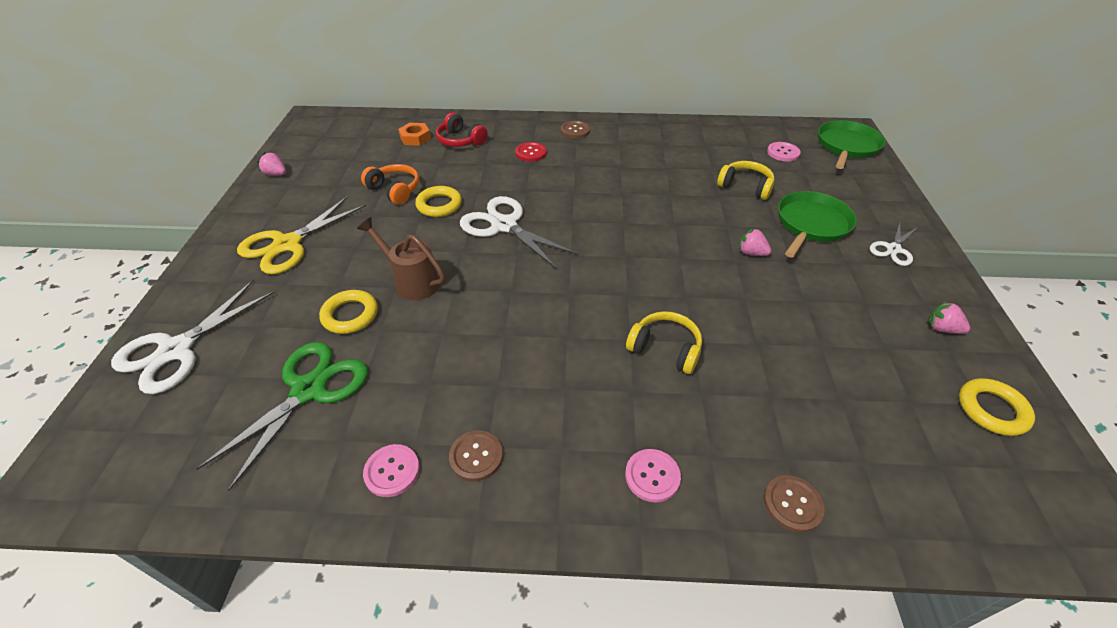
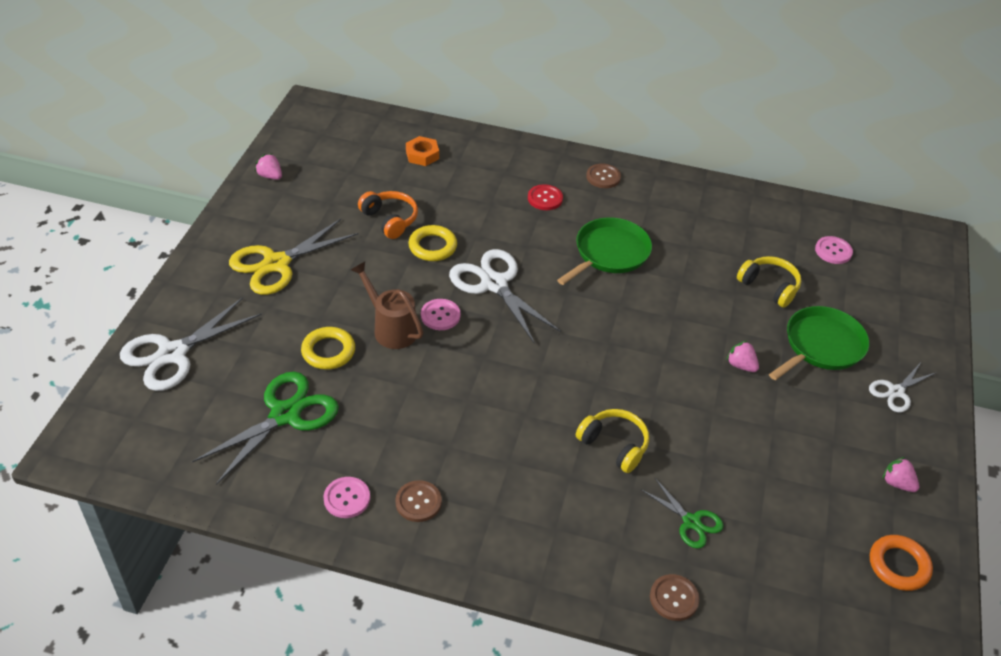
camera: 10 degrees right, 0 degrees up
(460, 140) = (471, 167): red headphones -> none
(652, 476) = (563, 550): pink button -> pink button (440, 315)
(772, 411) = (691, 522): none -> green scissors
(846, 146) = (913, 256): green pan -> green pan (609, 253)
(992, 410) = (898, 565): yellow ring -> orange ring

